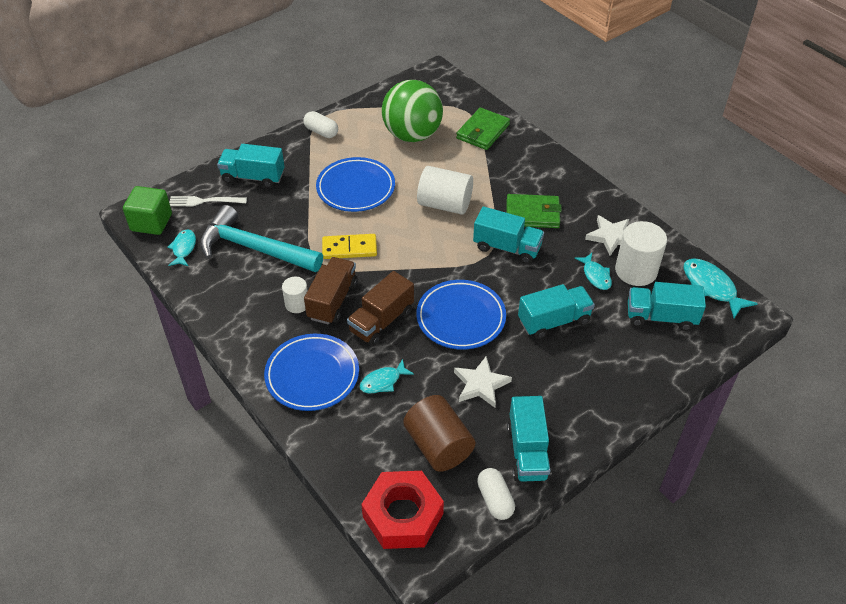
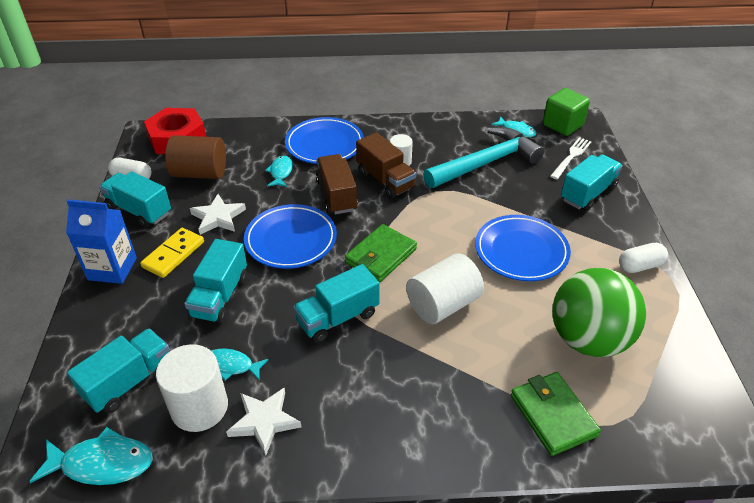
camera: 125 degrees right, 5 degrees down
(349, 248) = (437, 213): yellow domino -> yellow domino (173, 254)
(532, 214) = (365, 370): green wallet -> green wallet (381, 256)
(600, 411) = (112, 269): none -> blue carton

